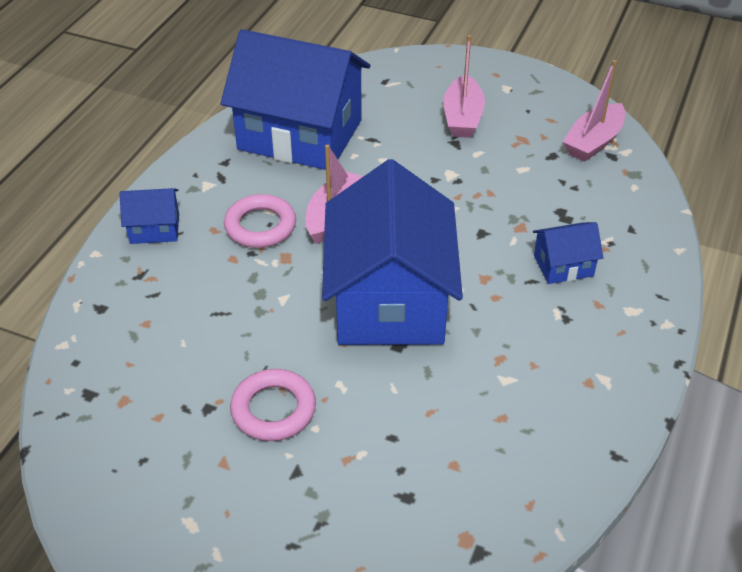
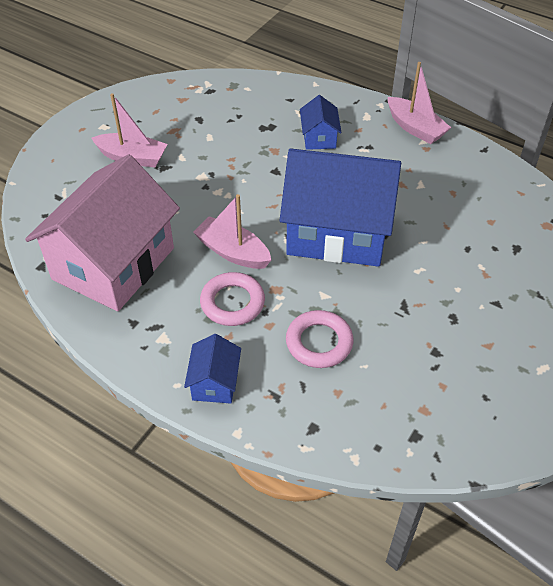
camera: 80 degrees left, 5 degrees up
(273, 409) = (439, 311): pink ring -> pink ring (319, 342)
(300, 135) = (114, 263): blue house -> pink house
(593, 142) = (191, 96): pink boat -> pink boat (415, 128)

